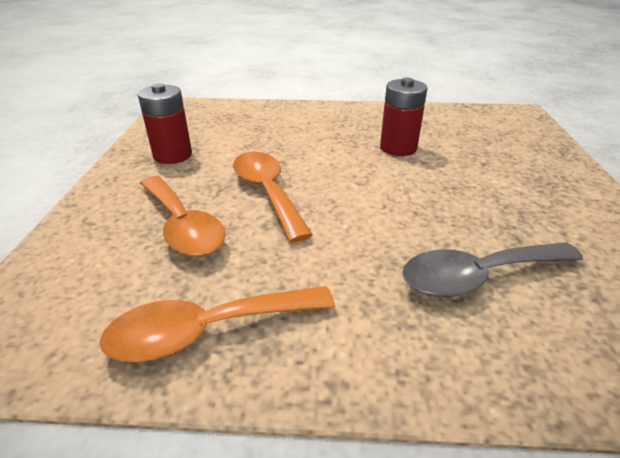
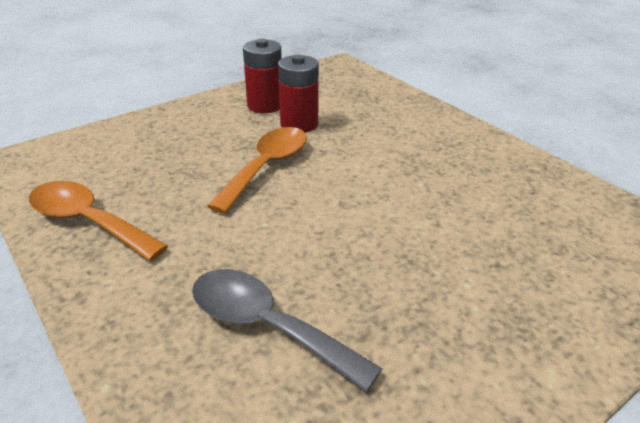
camera: 50 degrees right, 0 degrees up
(183, 225) = (183, 157): orange spoon -> none
(398, 148) = (441, 197): red battery -> red battery (299, 124)

